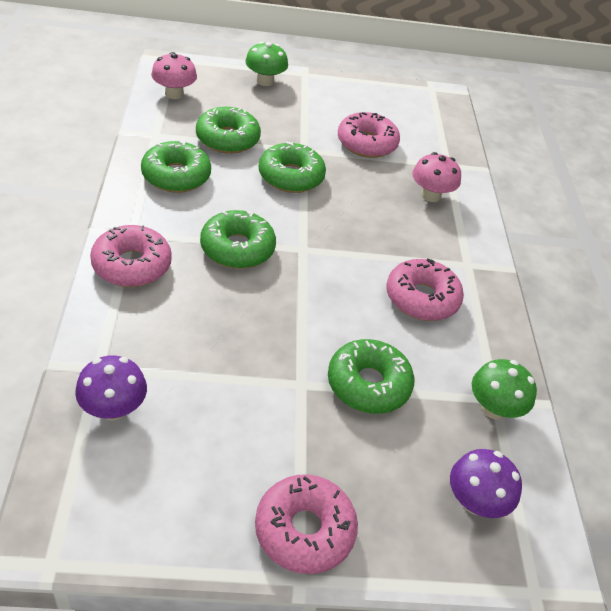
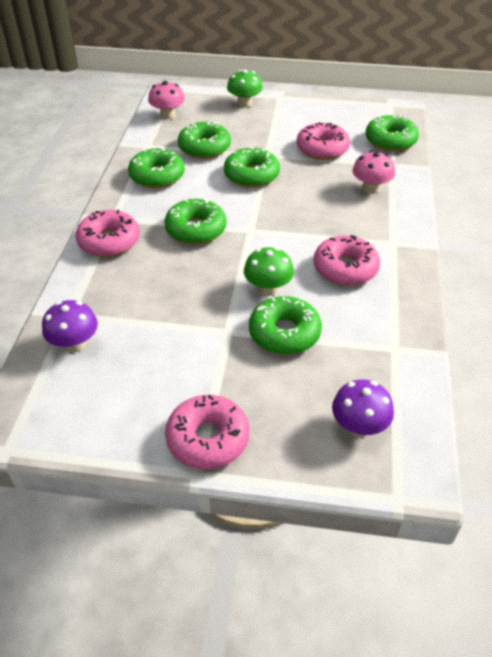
camera: 15 degrees right, 0 degrees up
(441, 135) = (390, 141): none -> green donut
(494, 408) = (391, 355): green mushroom -> green mushroom (268, 288)

